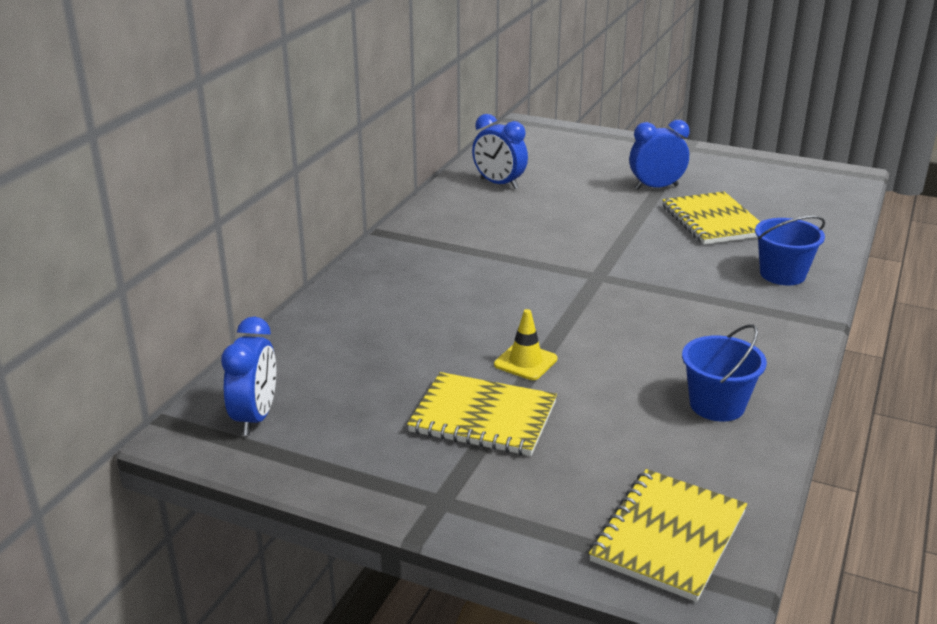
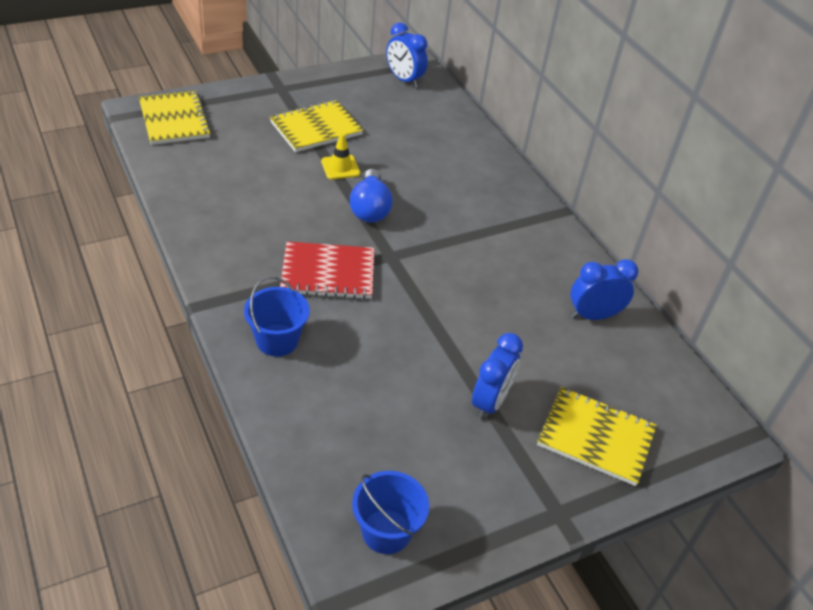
camera: 125 degrees right, 15 degrees up
(556, 314) = (370, 208): none -> blue light bulb
(676, 291) = (328, 273): none -> red notebook
(713, 221) = (392, 380): yellow notebook -> yellow notebook (595, 437)
(717, 405) = (215, 196): blue bucket -> blue bucket (386, 531)

